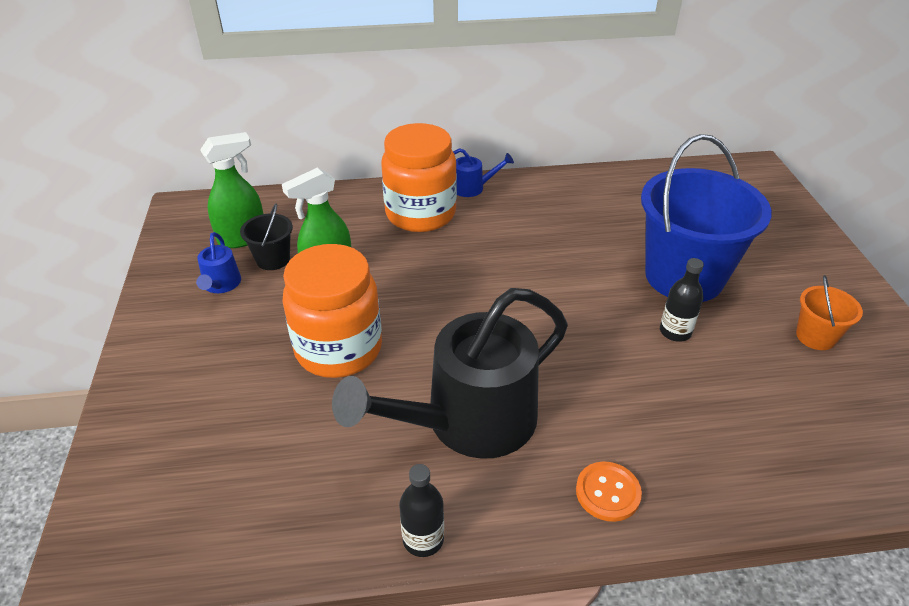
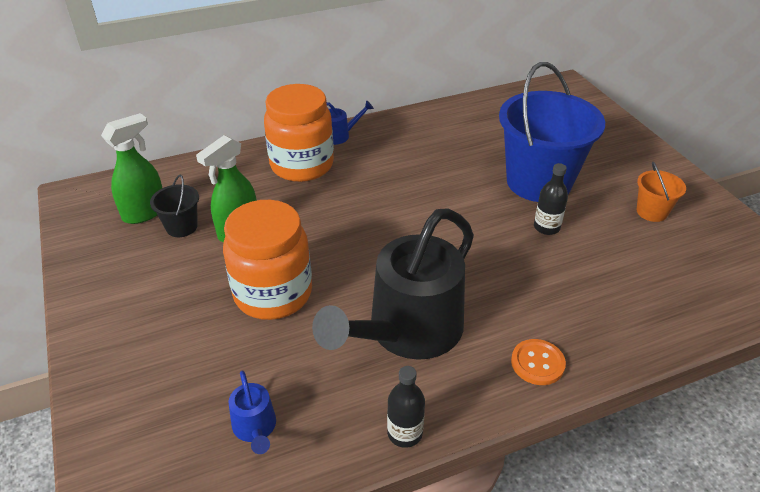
camera: 15 degrees left, 0 degrees up
(221, 285) = (141, 258): blue watering can -> blue watering can (255, 428)

